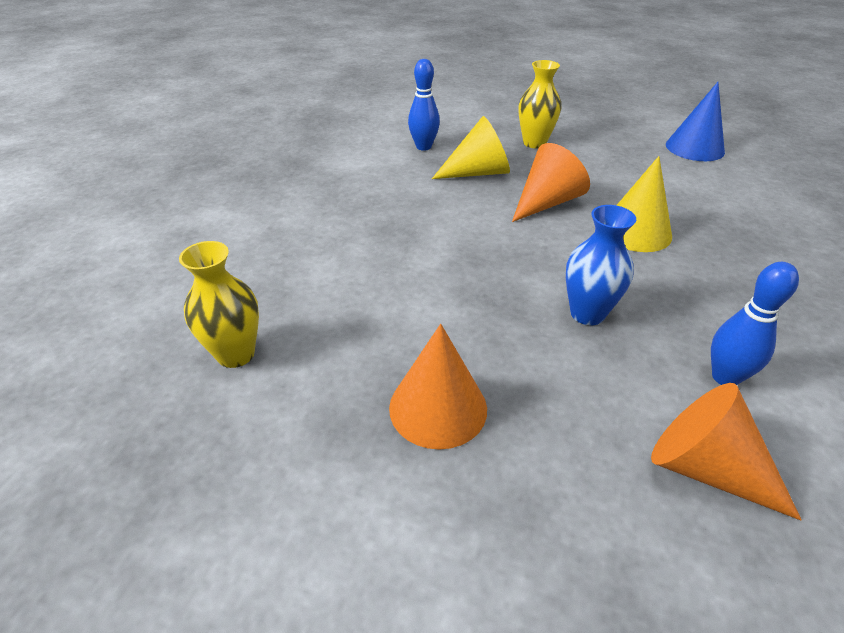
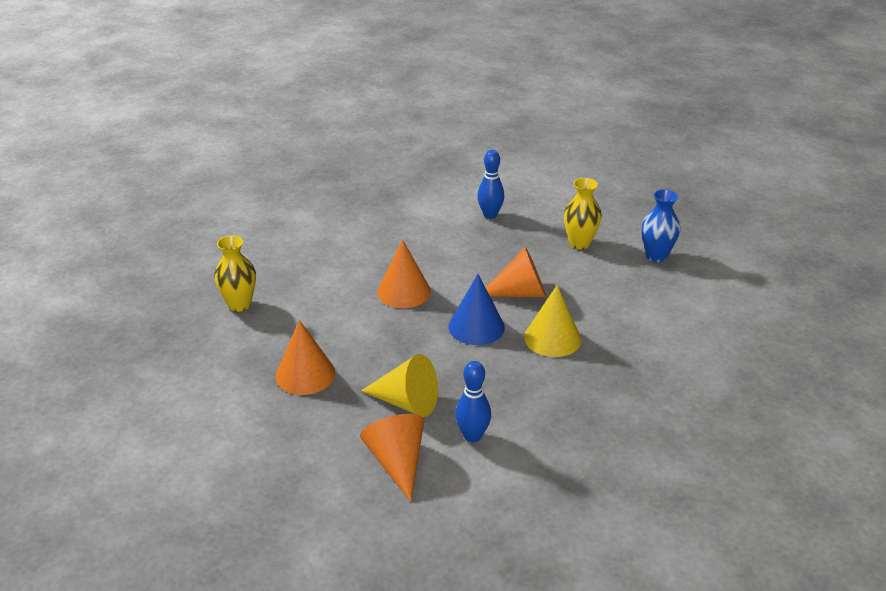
camera: 35 degrees right, 5 degrees down
(432, 248) = (404, 291): none -> orange cone
(478, 172) = (502, 251): yellow cone -> yellow cone (407, 402)
(587, 313) = (444, 369): blue vase -> blue vase (656, 255)
(694, 148) = (710, 298): blue cone -> blue cone (476, 327)

